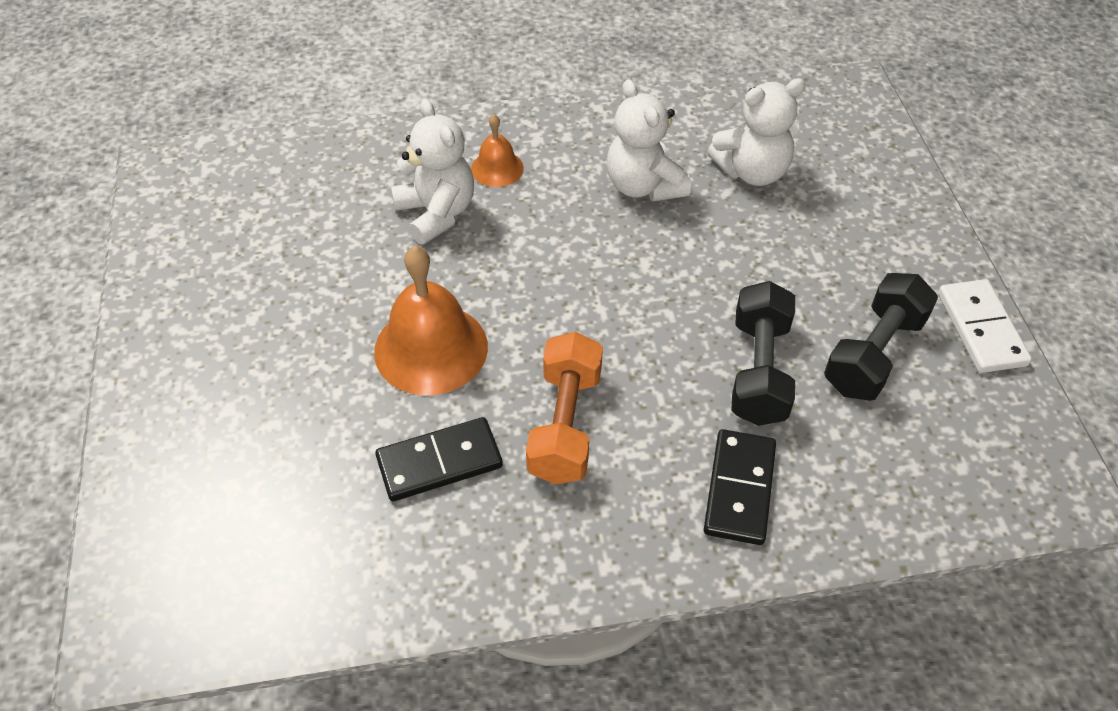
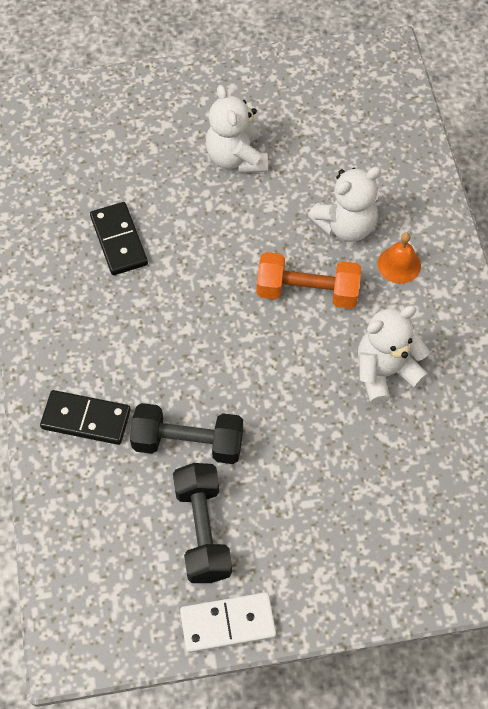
camera: 90 degrees right, 10 degrees up
(431, 348) = (212, 230): orange bell -> none
(565, 424) = (145, 312): orange dumbbell -> orange dumbbell (307, 291)
(752, 171) = (409, 461): white teddy bear -> white teddy bear (236, 158)
(873, 354) = (203, 530): black dumbbell -> black dumbbell turned 45 degrees clockwise

